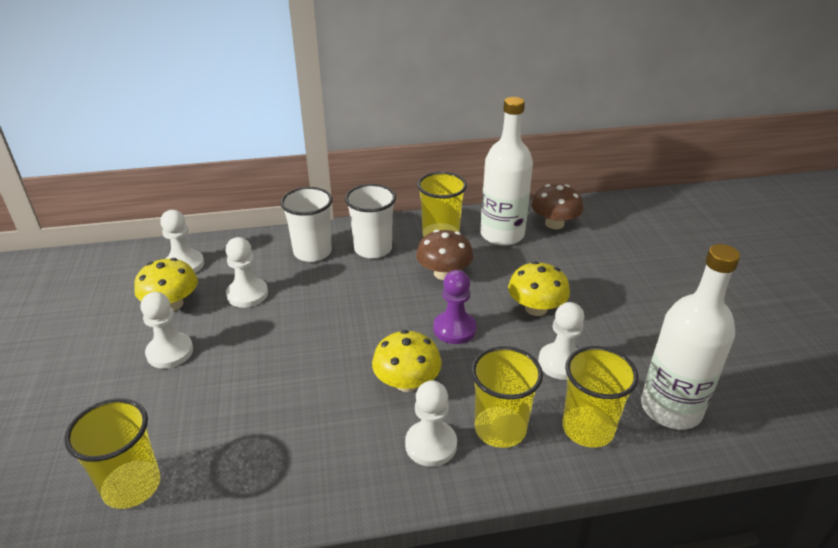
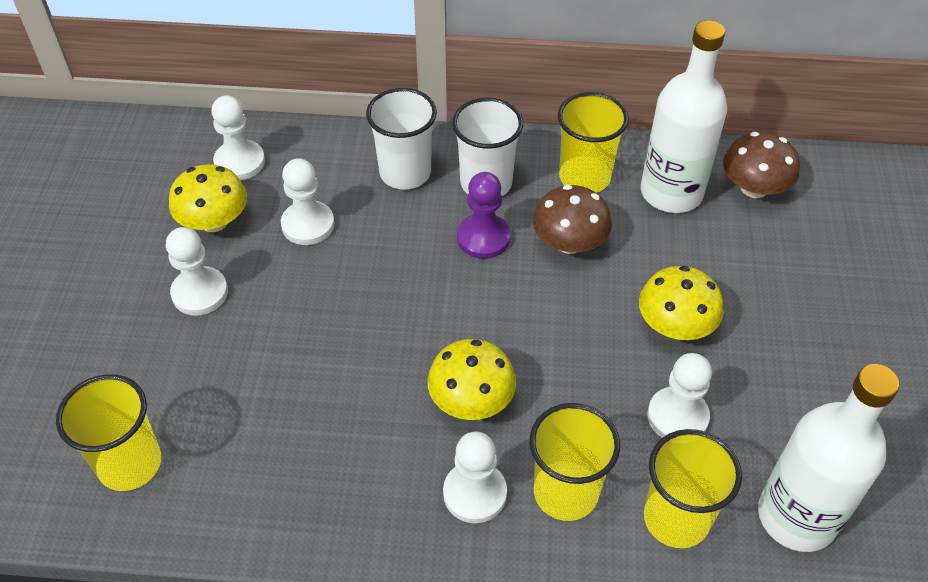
camera: 15 degrees right, 15 degrees up
(454, 329) = (555, 334): purple pawn -> purple pawn (483, 238)

